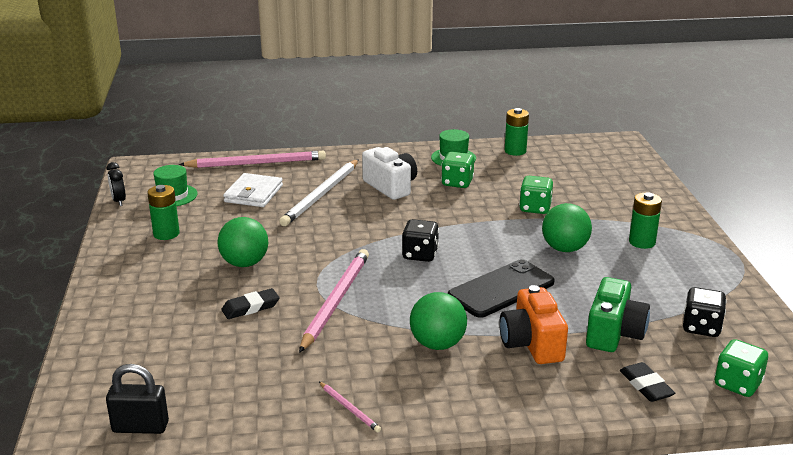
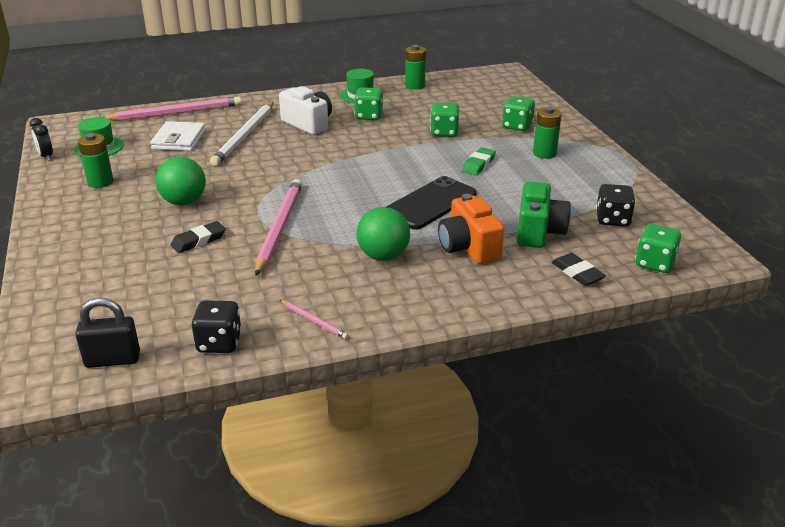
camera: 10 degrees left, 5 degrees up
(420, 255) = (349, 180): black dice -> black dice (219, 343)
(564, 249) = (478, 164): green ball -> green eraser
(618, 207) = (517, 126): none -> green dice

